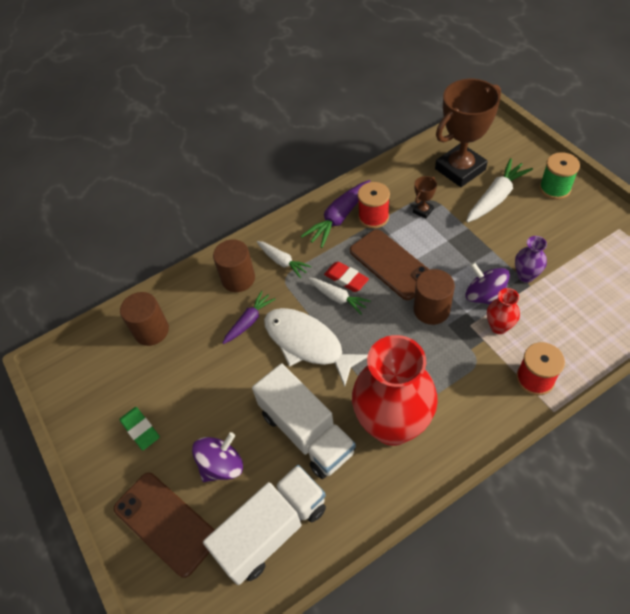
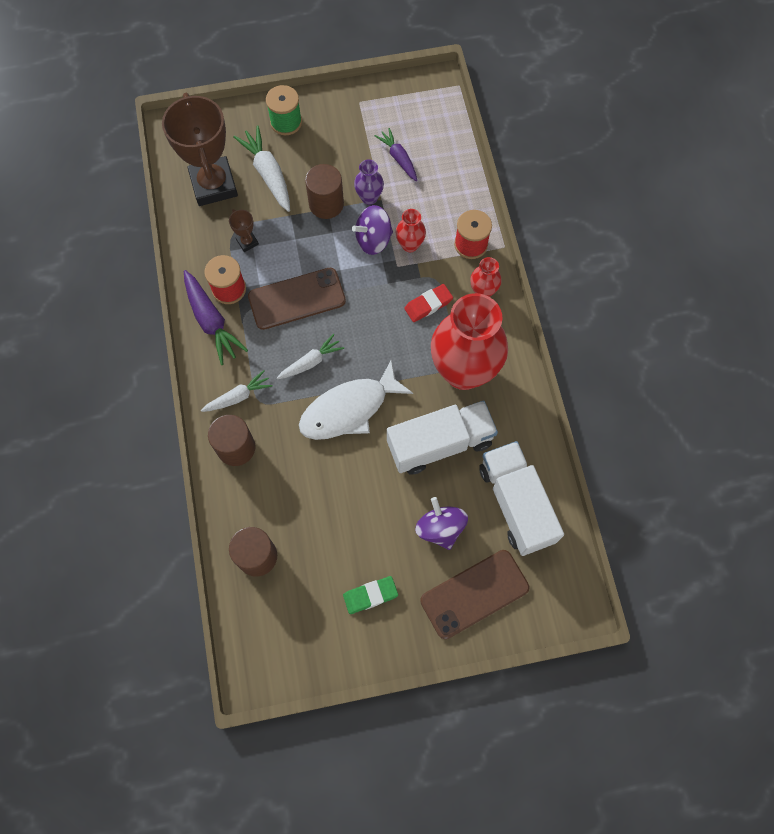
camera: 75 degrees left, 15 degrees up
(249, 321) = (296, 454): purple carrot -> purple carrot (398, 158)
(346, 279) = (292, 345): red eraser -> red eraser (428, 305)
(431, 309) = (365, 288): brown cylinder -> brown cylinder (326, 204)
(489, 410) = (483, 291): none -> red vase

